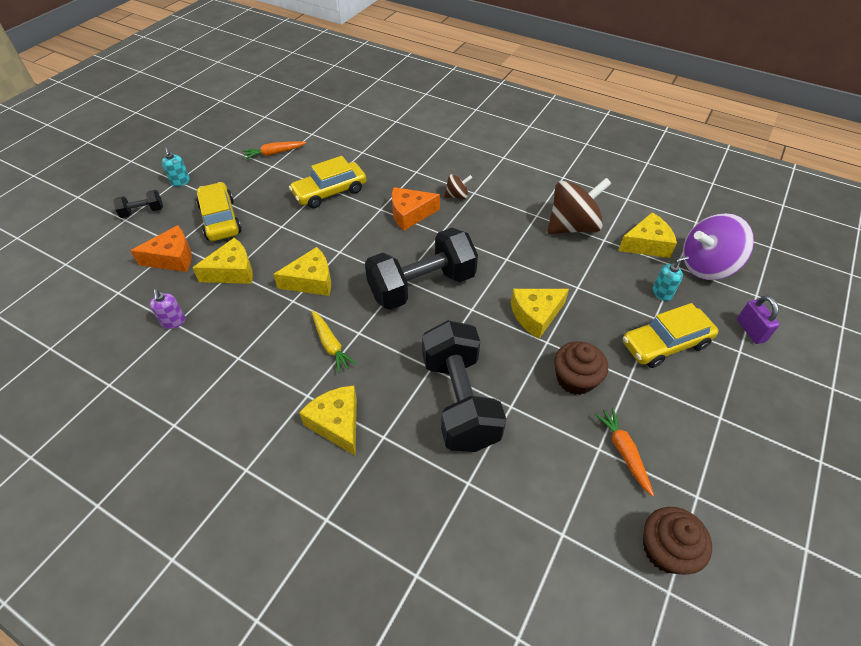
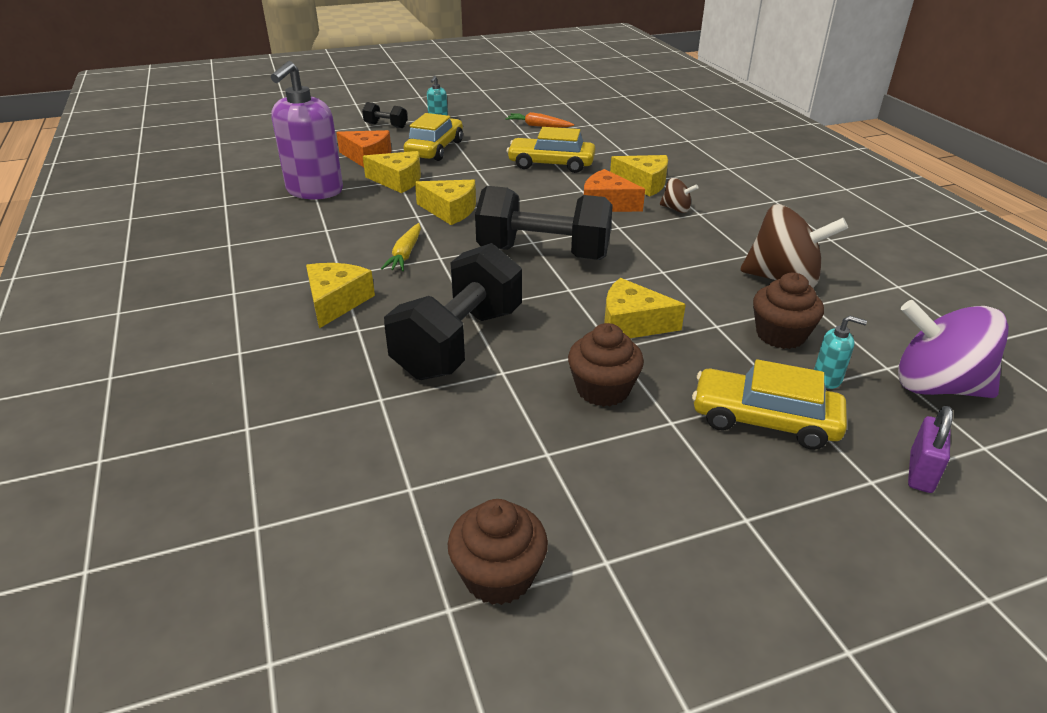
camera: 40 degrees right, 15 degrees down
(174, 322) = (314, 191): purple soap dispenser -> purple soap dispenser, size x2.44
(613, 274) = (780, 335): none -> brown cupcake
(623, 452) = (571, 472): orange carrot -> none
(646, 244) = (868, 331): yellow cheese -> yellow cheese (643, 183)

